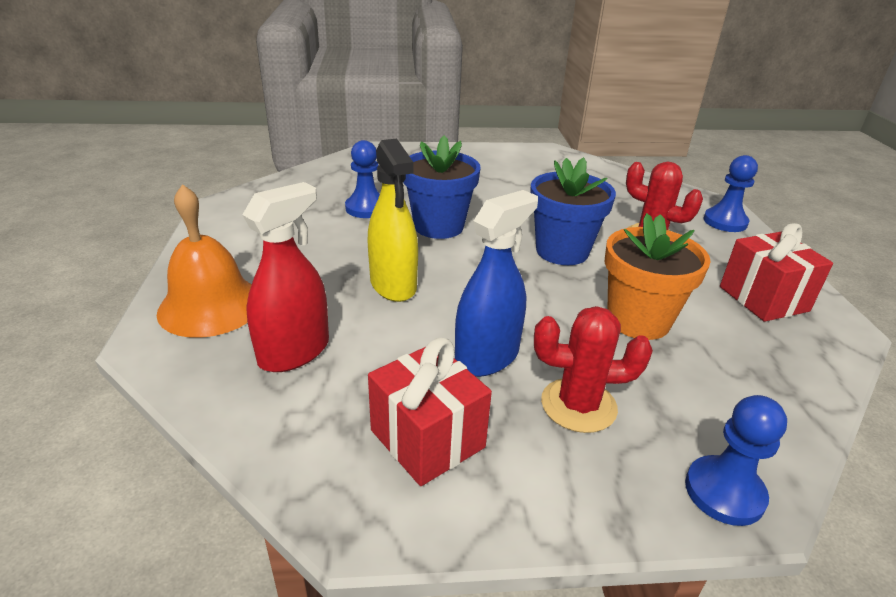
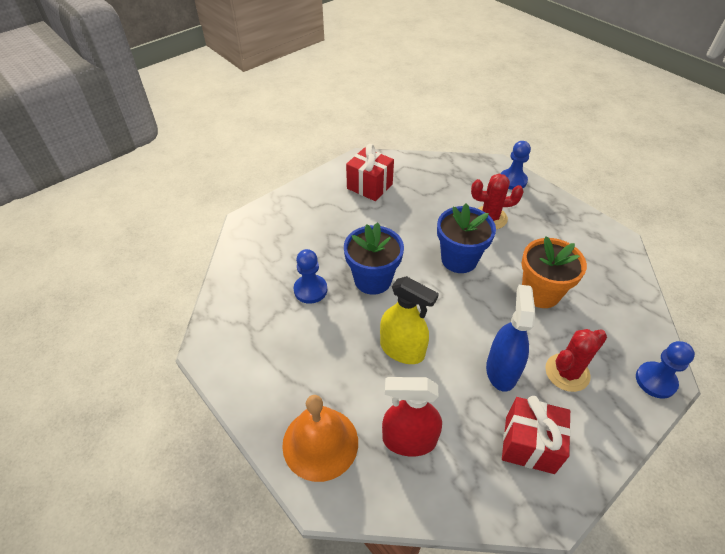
camera: 35 degrees left, 15 degrees up
(294, 352) = (409, 440): red spray bottle -> red spray bottle turned 90 degrees counterclockwise
(763, 299) = (576, 238): red gift -> red gift (369, 186)

